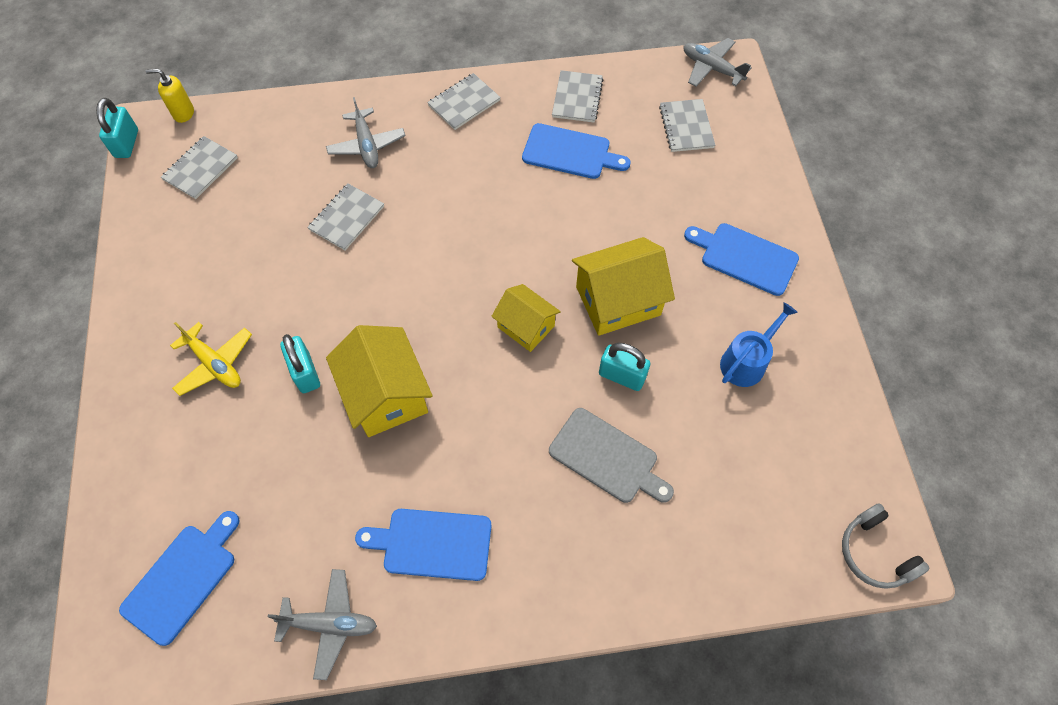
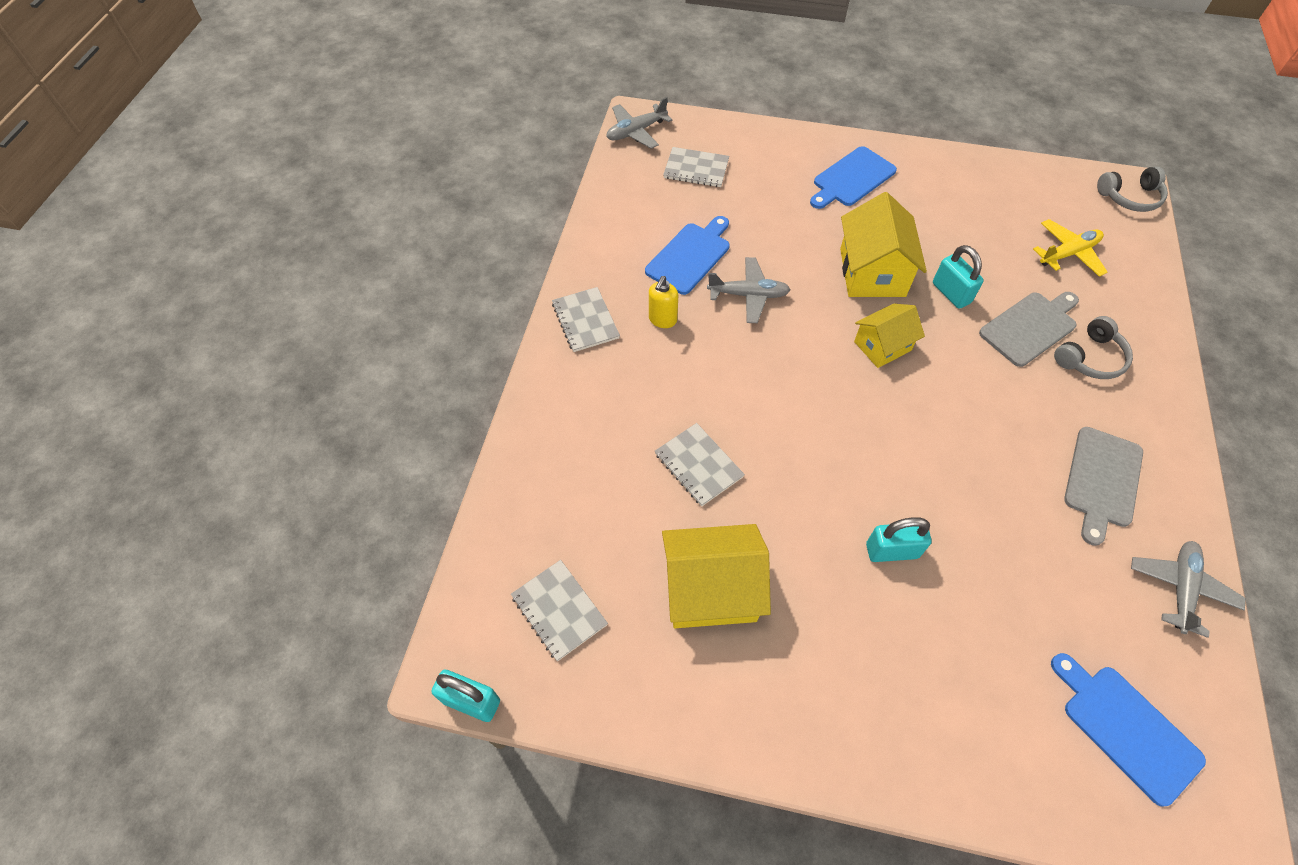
camera: 70 degrees left, 5 degrees down
(183, 113) = (453, 616): yellow soap dispenser -> yellow soap dispenser (662, 320)
(214, 364) = (858, 645): yellow plane -> yellow plane (1068, 254)
(367, 145) = (603, 422): grey plane -> grey plane (748, 295)
(386, 394) = (934, 480): yellow house -> yellow house (711, 589)
(432, 543) = (1102, 480): blue cutting board -> grey cutting board
(577, 98) = (624, 231): grey notebook -> none
(588, 522) = (1090, 358): none -> grey headphones
(622, 376) = (951, 293): turquoise padlock -> turquoise padlock turned 75 degrees counterclockwise
(746, 362) = (954, 211): blue watering can -> none

